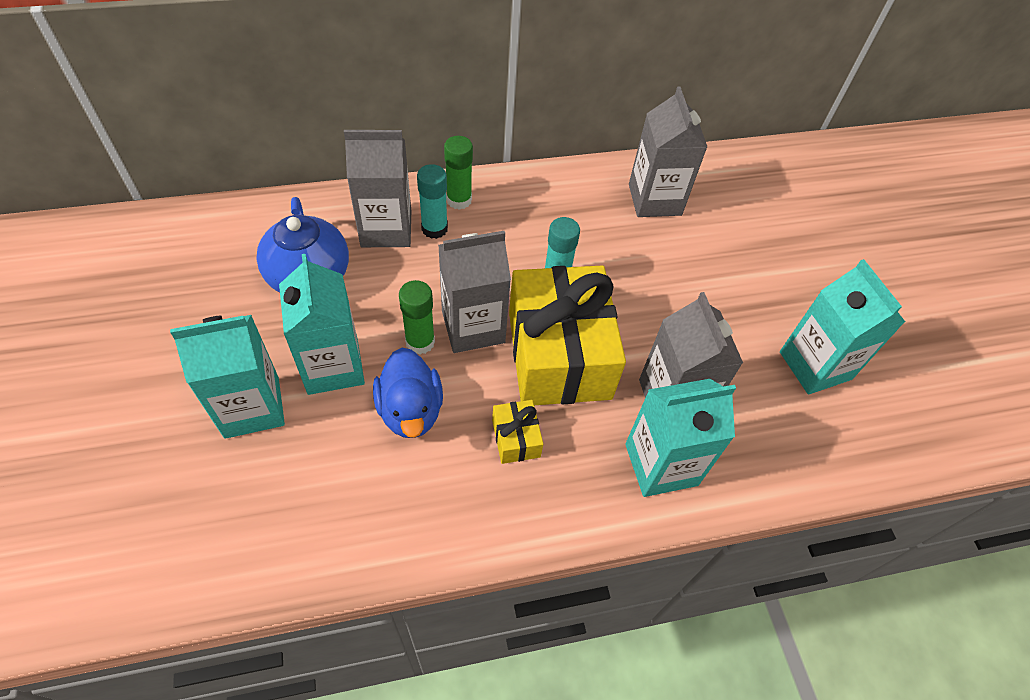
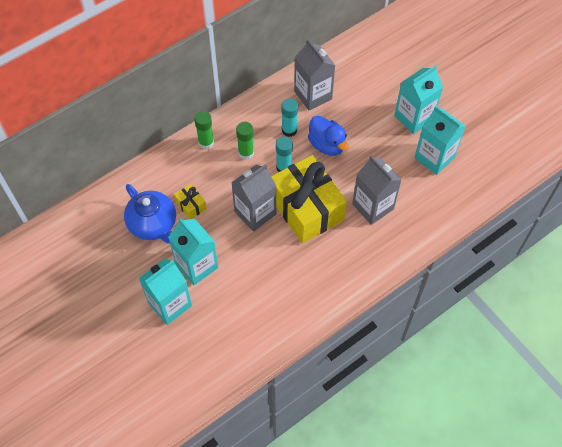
camera: 20 degrees left, 5 degrees up
(386, 229) = (176, 178): grey carton -> none
(410, 410) = (249, 270): blue duck -> blue duck (327, 145)
(420, 342) = (233, 233): green glue stick -> green glue stick (246, 153)
(434, 228) = (203, 166): turquoise glue stick -> turquoise glue stick (289, 130)
(516, 438) = (307, 260): yellow gift -> yellow gift (191, 205)
(661, 464) = (381, 242): turquoise carton -> turquoise carton (413, 117)

